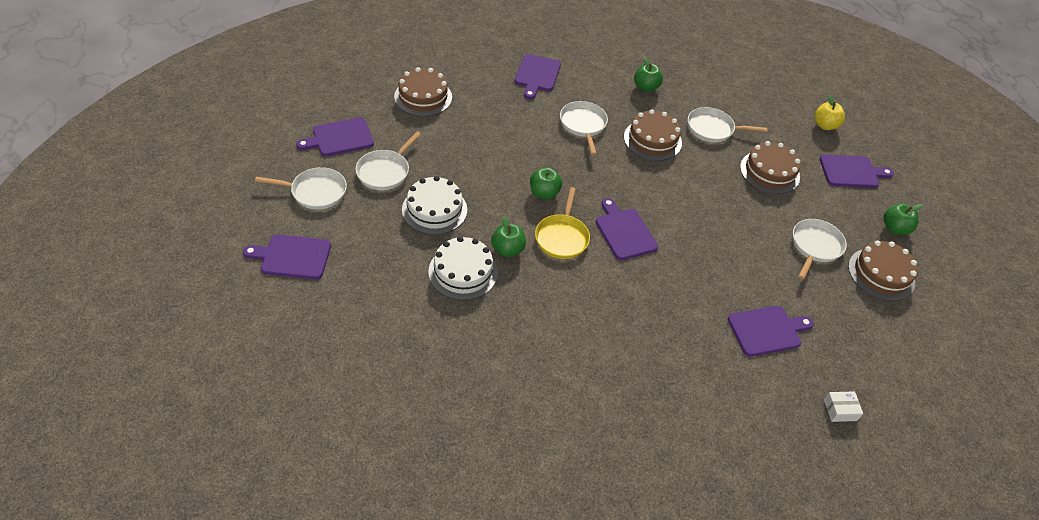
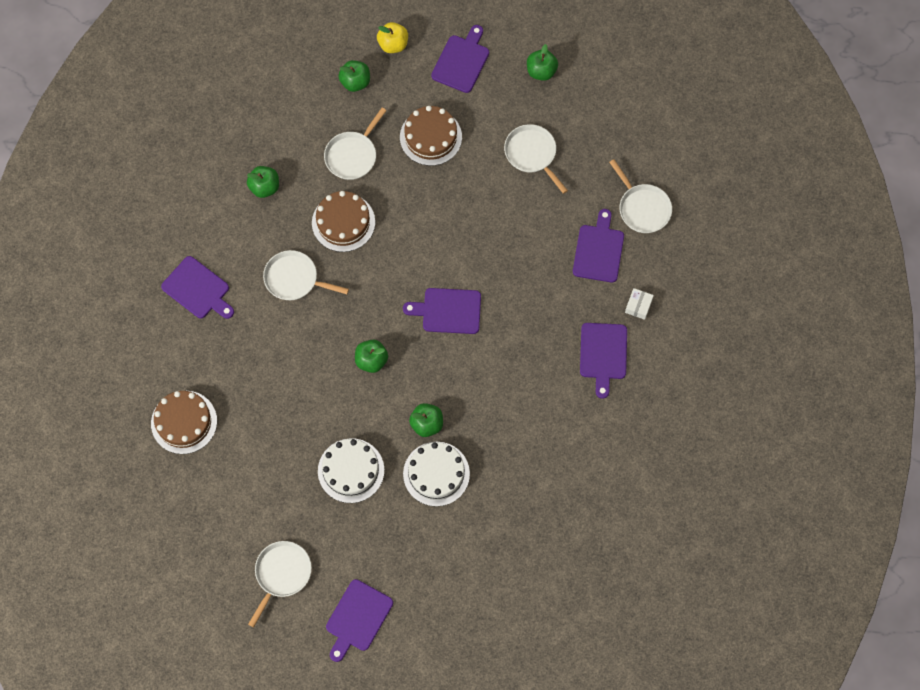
camera: 60 degrees left, 20 degrees up
(340, 138) = (213, 528): purple cutting board -> purple cutting board (603, 354)
(385, 171) = (280, 499): white pan -> white pan (642, 208)
(562, 237) = (431, 369): yellow pan -> none
(773, 113) = (355, 82): none -> green apple
(840, 410) = (689, 240): white box -> white box (638, 306)
(881, 274) = (582, 118): brown cake -> none

